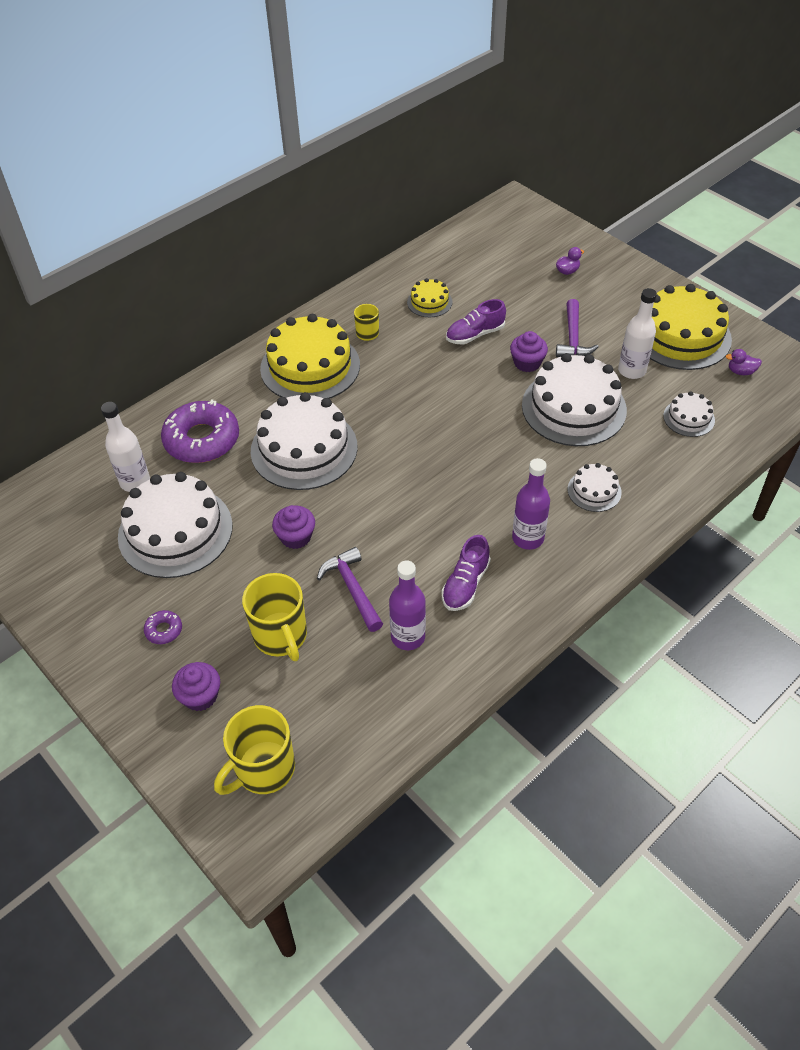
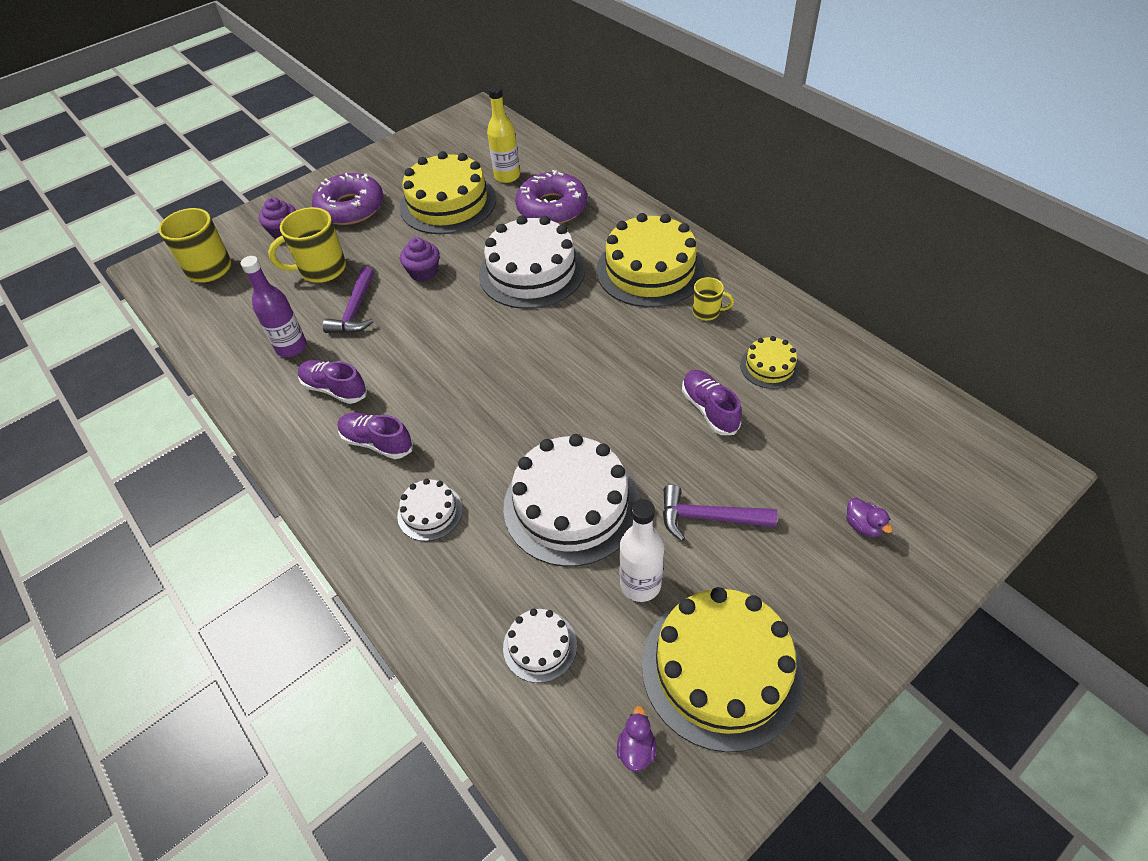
camera: 95 degrees right, 0 degrees up
(135, 482) = (507, 176): white bottle -> yellow bottle
(164, 630) = (350, 208): purple donut -> purple donut, size x2.35
(175, 531) = (448, 203): white cake -> yellow cake
(352, 589) = (355, 310): purple hammer -> purple hammer turned 120 degrees clockwise
(527, 363) = (656, 461): purple cupcake -> none
(528, 538) = (377, 442): purple bottle -> purple shoe

